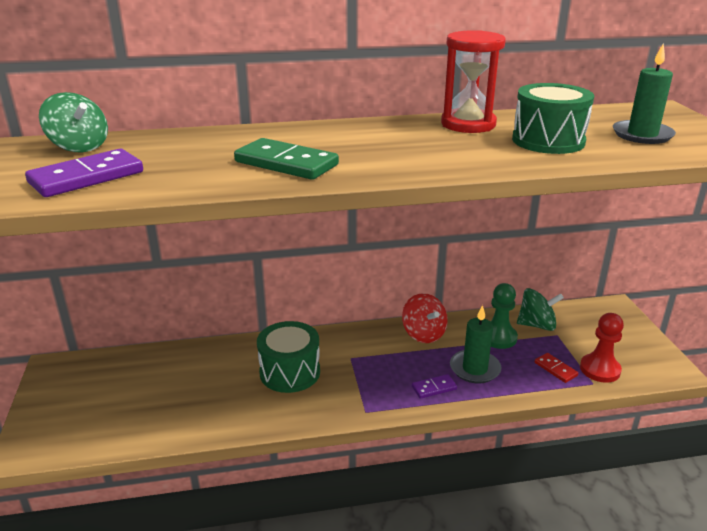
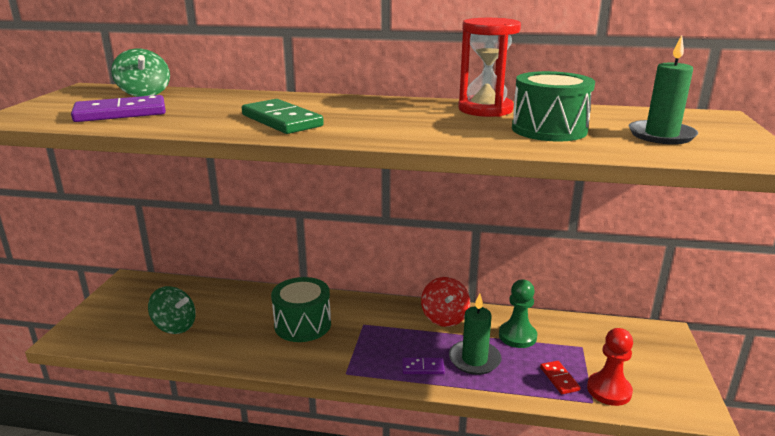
camera: 20 degrees right, 5 degrees down
(537, 325) = (566, 333): green spinning top -> green spinning top (175, 326)

